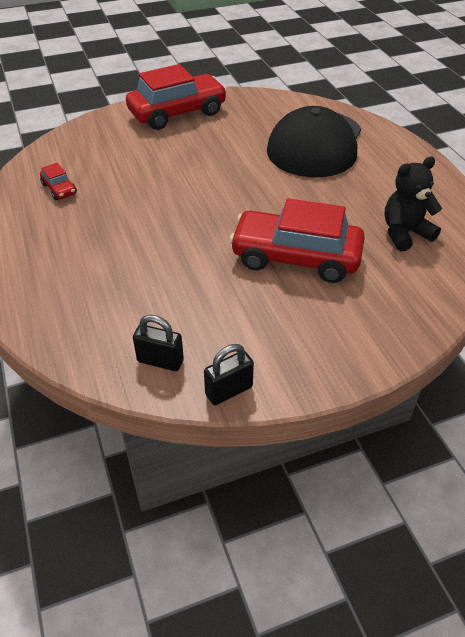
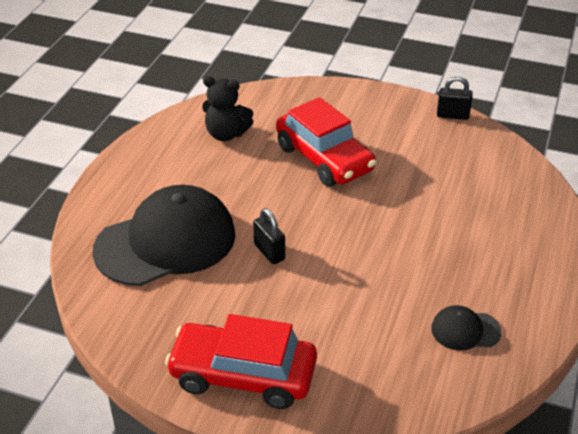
camera: 140 degrees left, 5 degrees down
(59, 189) = (465, 330): red car -> black cap
(160, 361) = (481, 147): black padlock -> black padlock (269, 252)

